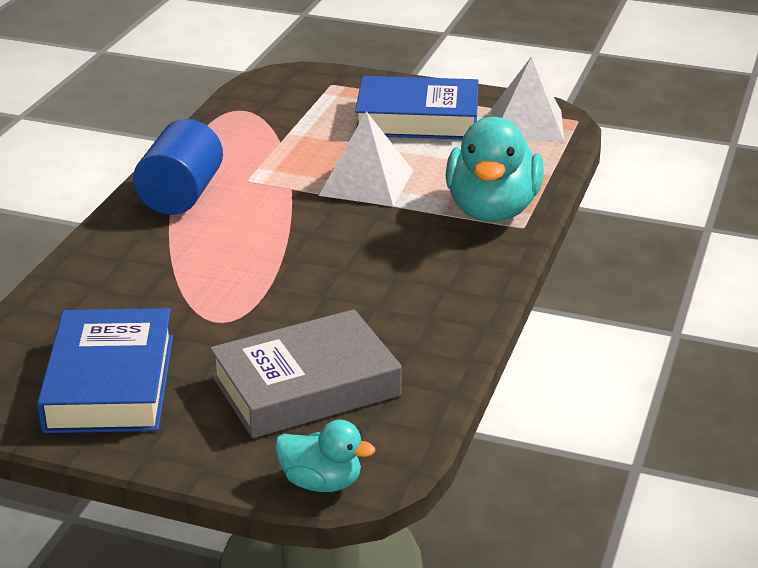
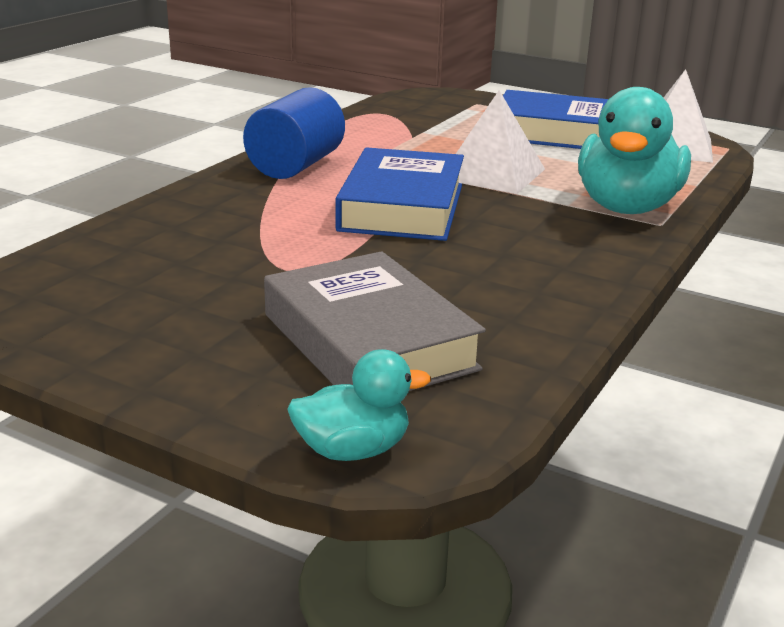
camera: 10 degrees right, 5 degrees down
(110, 383) = (139, 312): blue book -> blue book (402, 207)
(306, 386) = (368, 341): grey book -> grey book turned 75 degrees clockwise
(321, 482) = (353, 450): turquoise duck -> turquoise duck turned 45 degrees counterclockwise

